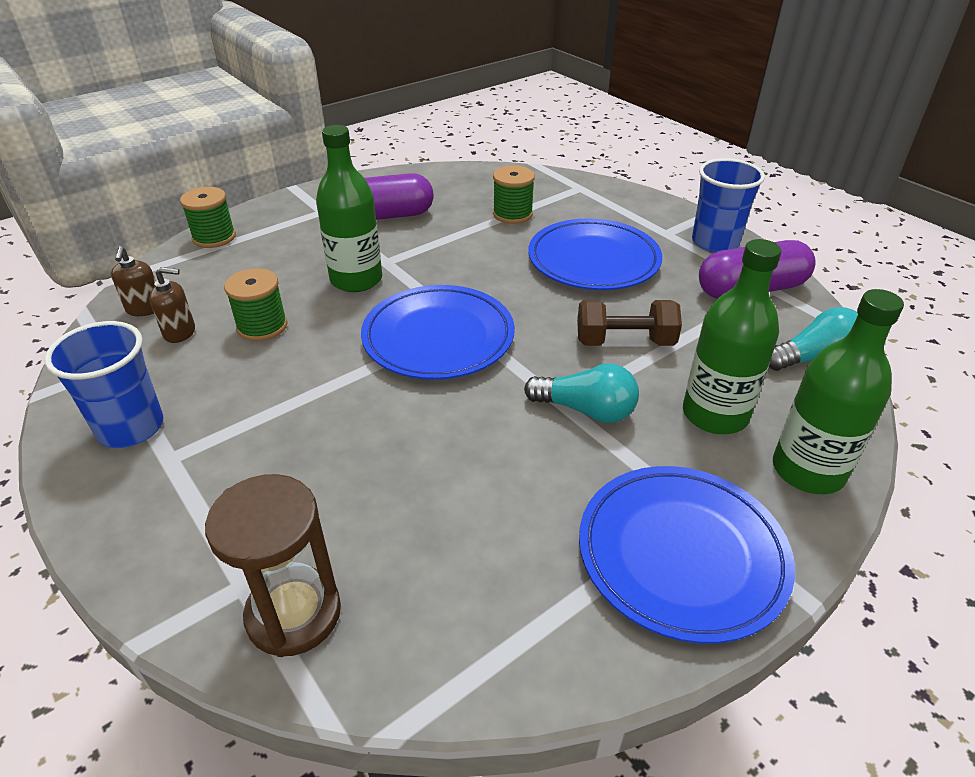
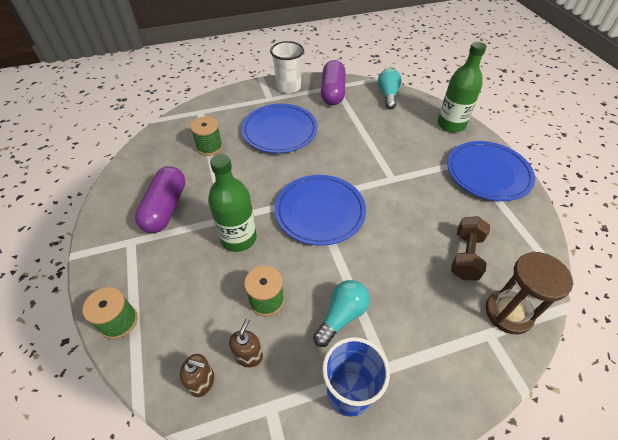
camera: 70 degrees left, 10 degrees up
(586, 410) = (399, 173): turquoise light bulb -> turquoise light bulb (342, 316)
(625, 342) = (354, 144): brown dumbbell -> brown dumbbell (465, 256)
(715, 242) = (288, 87): blue cup -> white cup
(715, 414) = (413, 135): green bottle -> none

